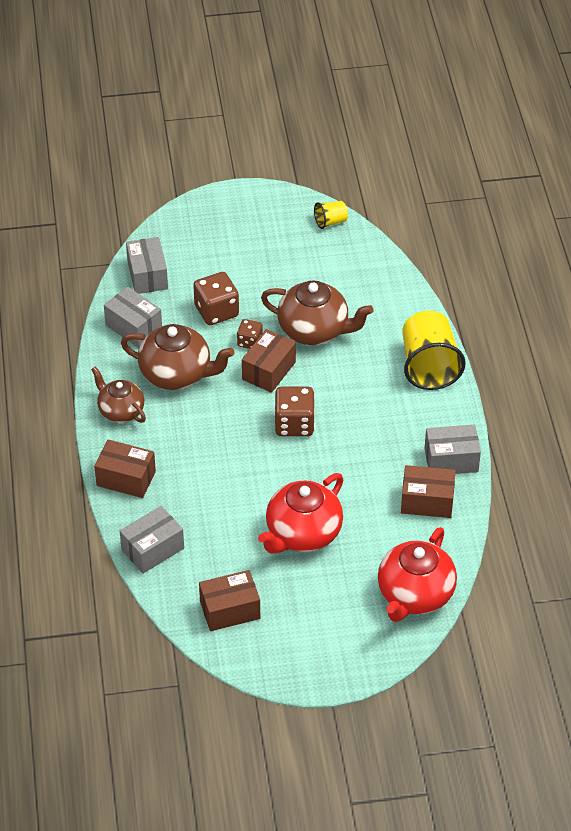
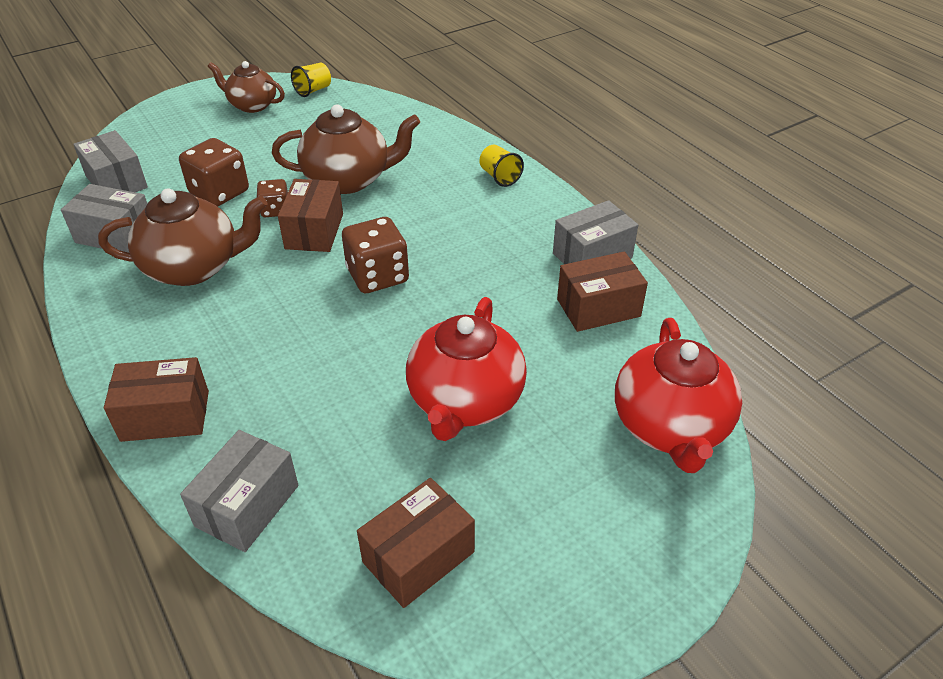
camera: 25 degrees left, 5 degrees down
(120, 411) = (127, 331): brown teapot -> brown teapot (252, 105)
(429, 366) = (499, 177): yellow cup -> yellow cup, size x0.47

